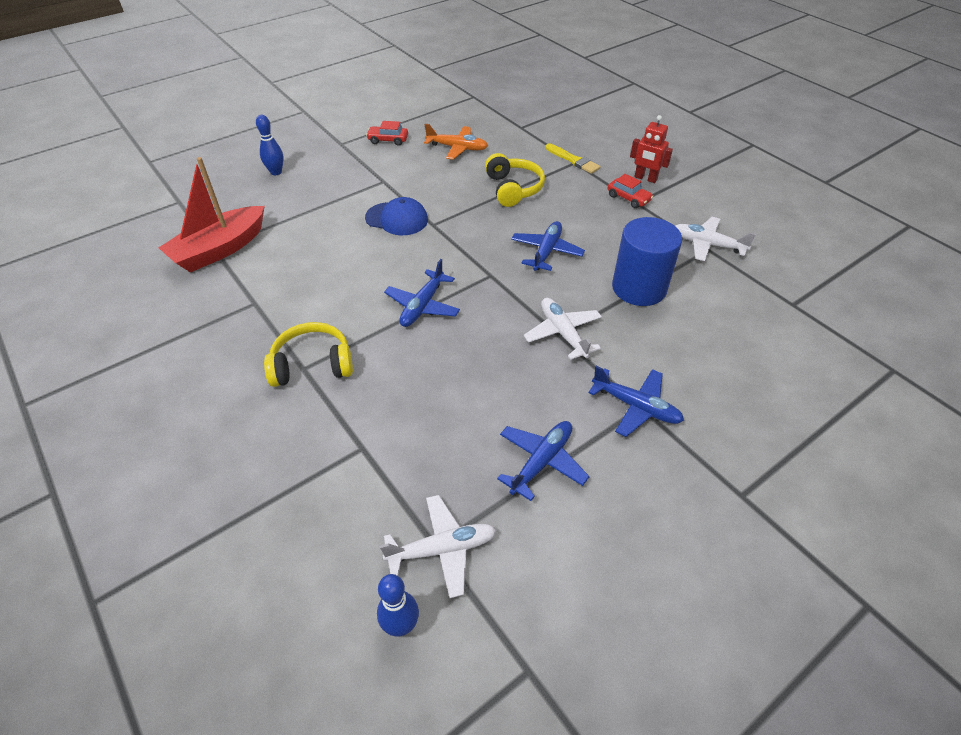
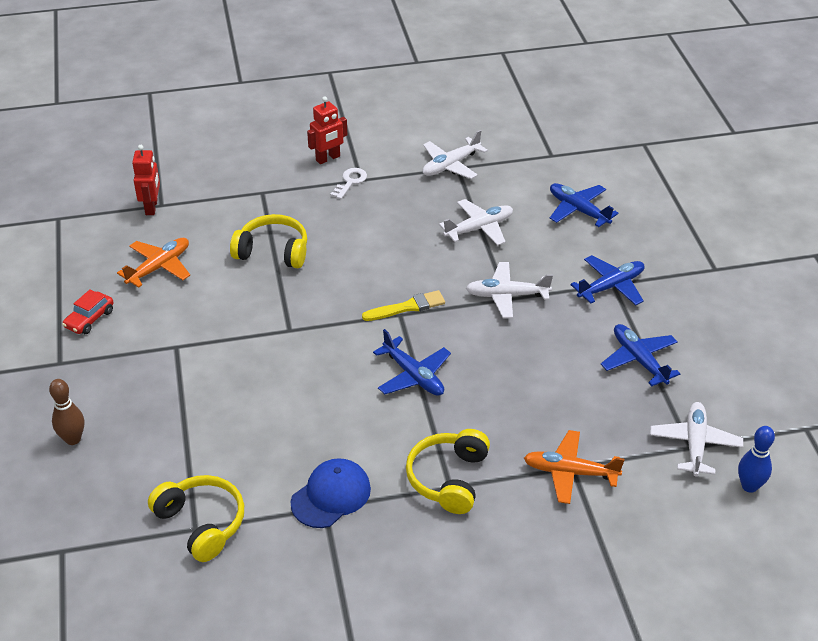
camera: 65 degrees left, 5 degrees down
(219, 249) = (202, 523): red boat -> yellow headphones
(276, 172) = (73, 439): blue bowling pin -> brown bowling pin
(354, 448) = (570, 472): none -> orange plane
(397, 219) = (258, 355): blue cap -> blue cap (331, 495)
(515, 124) = (152, 207): none -> red robot
(546, 251) = (391, 265): blue plane -> blue plane (578, 210)
(573, 160) = (258, 192): yellow brush -> yellow brush (407, 307)
(628, 198) = (350, 182): red car -> white key
(639, 288) = (479, 228): blue cylinder -> white plane

